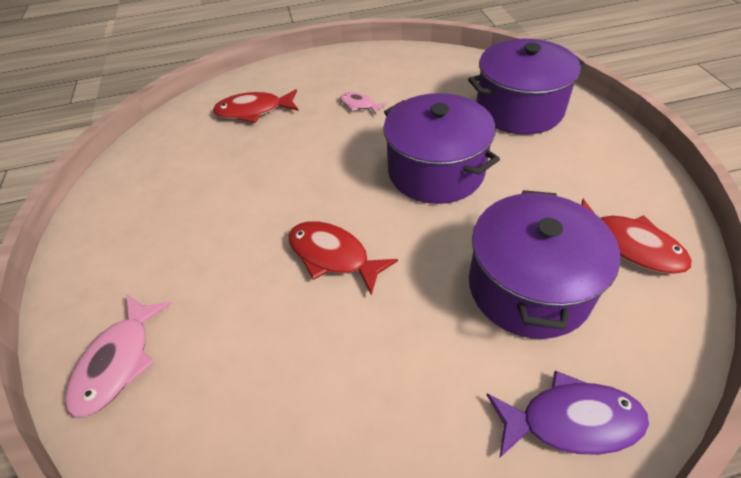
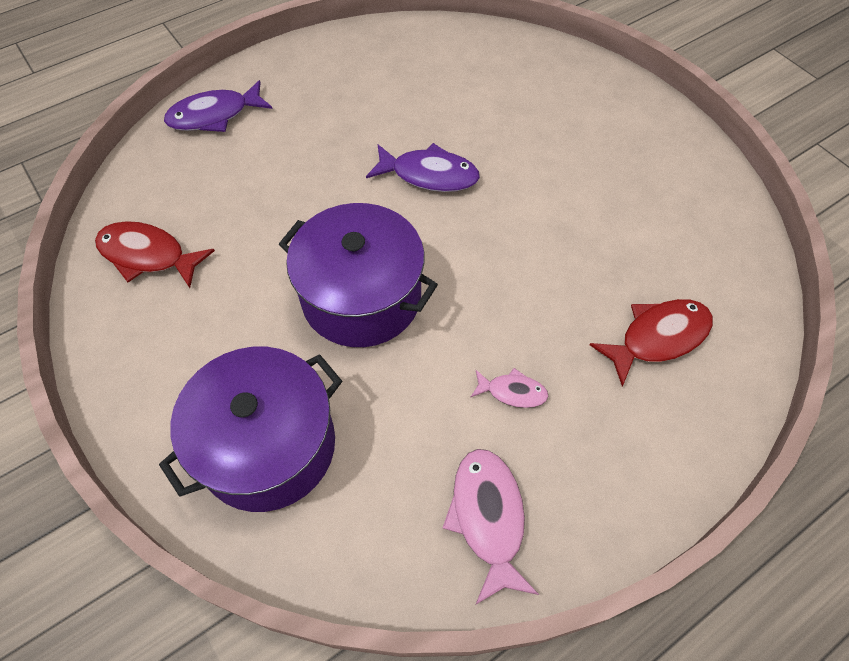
camera: 155 degrees right, 10 degrees up
(118, 362) = (542, 67): pink fish -> pink fish (488, 517)
(333, 256) = (429, 175): red fish -> purple fish
(528, 287) = (245, 192): purple pot -> none

